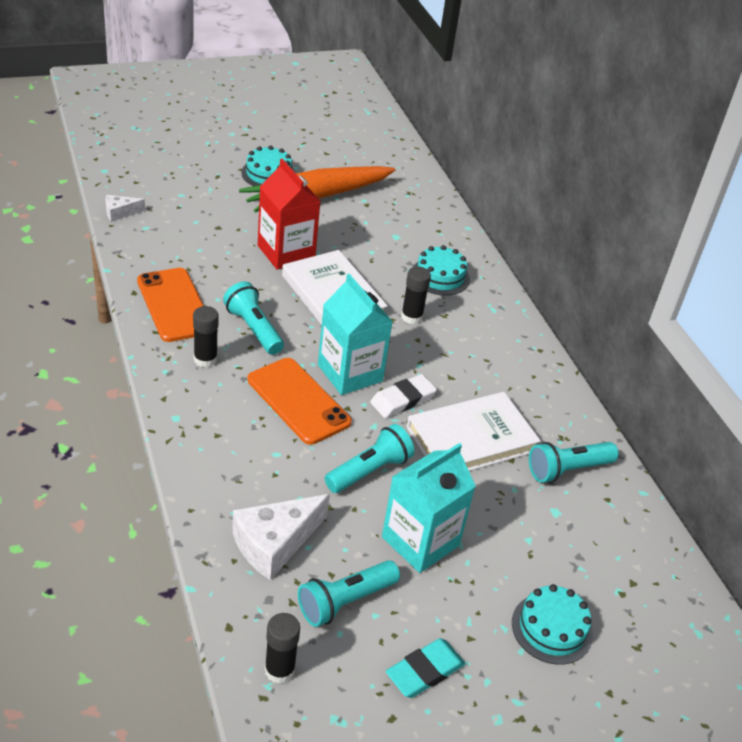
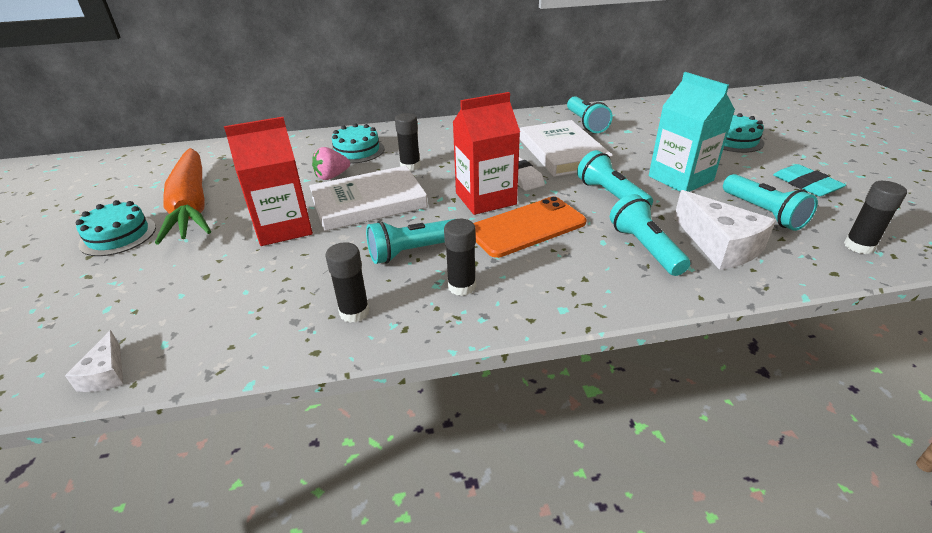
camera: 75 degrees left, 5 degrees down
(174, 305) = (354, 312): orange phone -> black glue stick
(267, 483) = (645, 248): none -> turquoise flashlight
(350, 373) = (485, 198): turquoise carton -> red carton
(380, 267) = (332, 176): none -> pink strawberry

